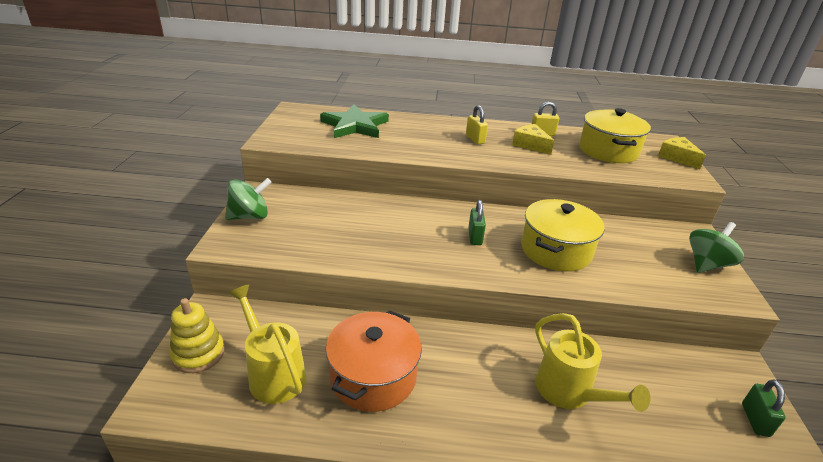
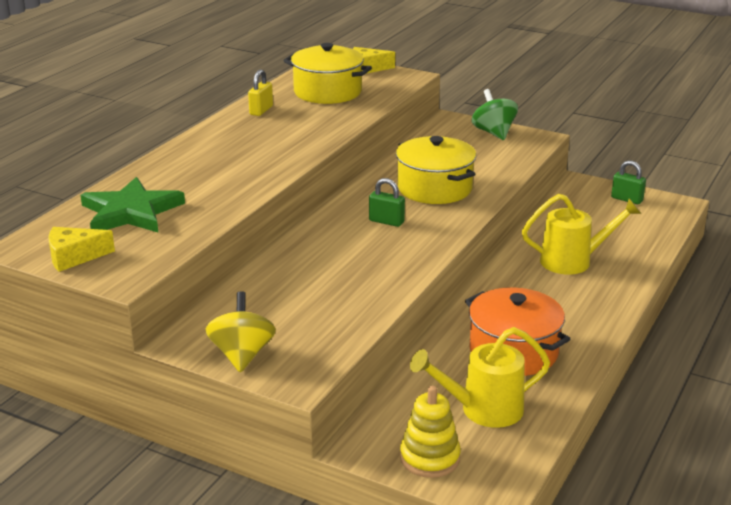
camera: 65 degrees left, 5 degrees down
(250, 216) = (242, 355): green spinning top -> yellow spinning top
(475, 139) = (242, 148): yellow padlock -> none
(530, 145) = (282, 124): yellow cheese -> yellow cheese (74, 257)

